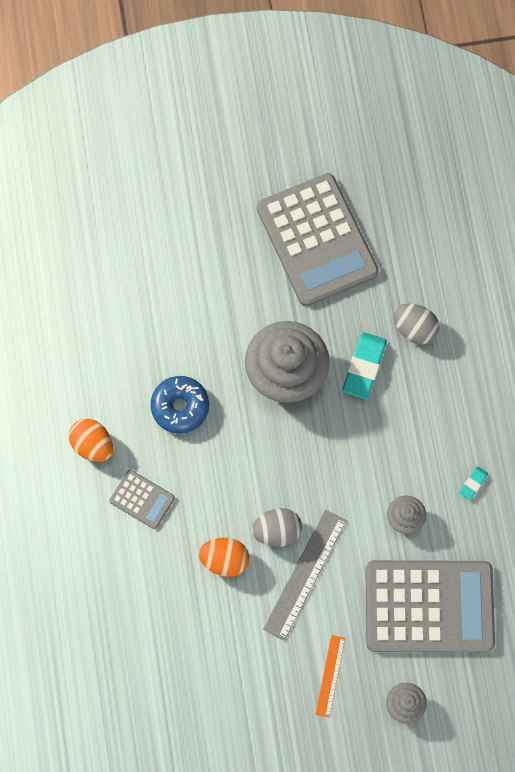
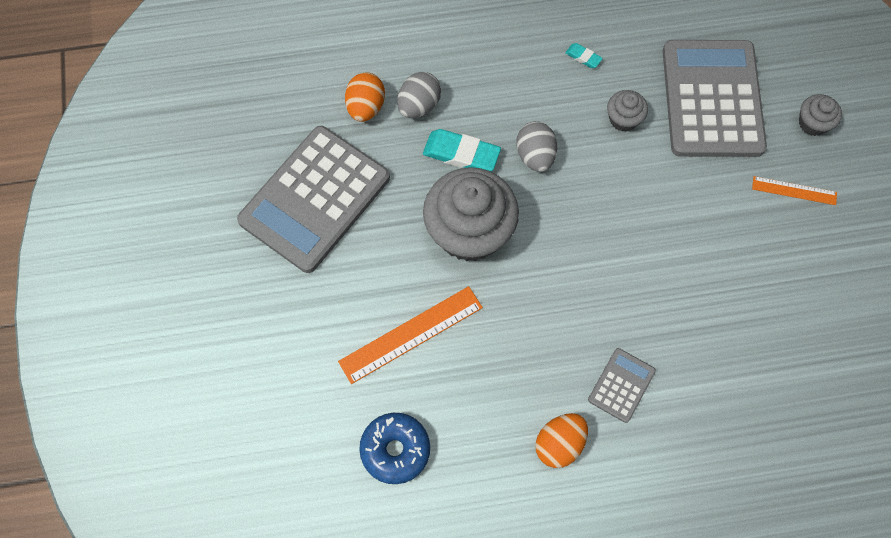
camera: 90 degrees left, 5 degrees down
(180, 407) = (510, 344): blue donut -> blue donut (395, 450)
(190, 324) = (411, 334): none -> orange ruler
(225, 559) = (683, 295): orange egg -> orange egg (366, 107)
(277, 531) = (646, 241): grey egg -> grey egg (535, 156)
(305, 574) = (691, 214): grey ruler -> none
(316, 240) = (314, 199): grey calculator -> grey calculator turned 150 degrees clockwise

